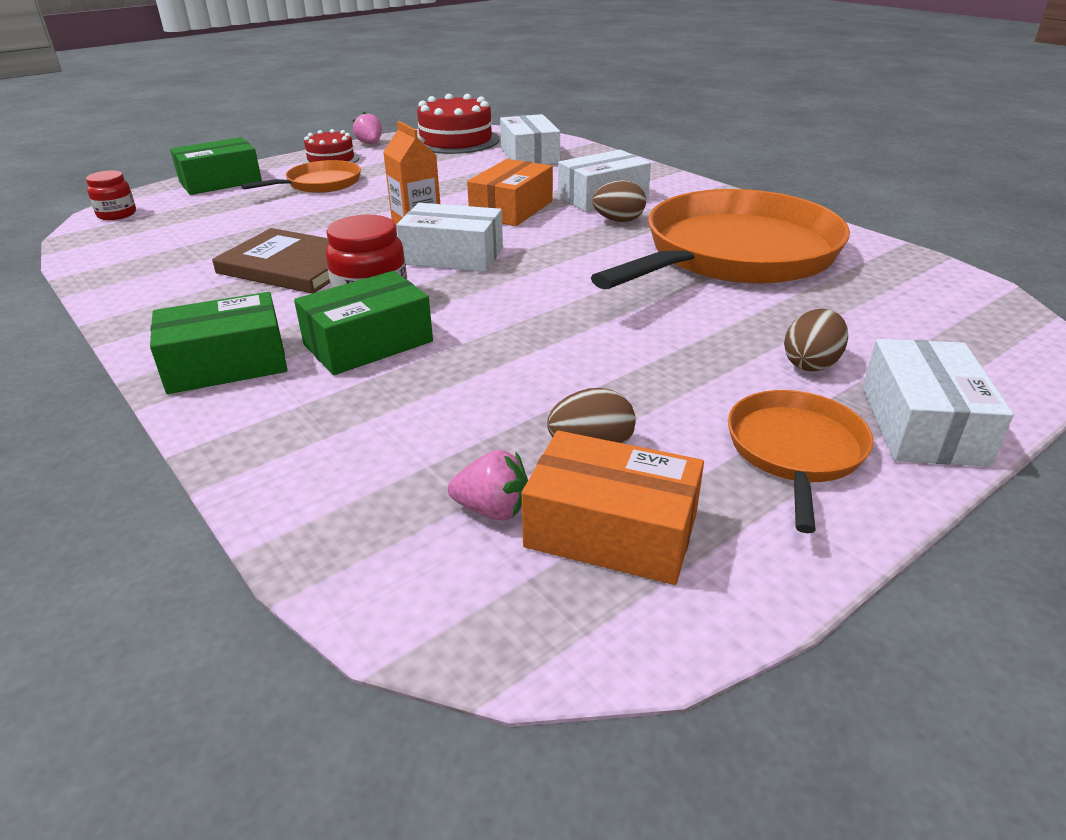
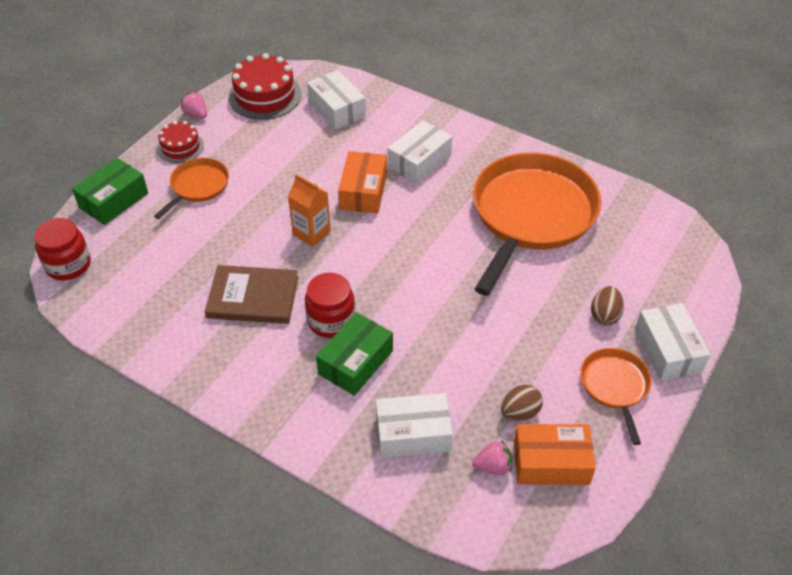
camera: 20 degrees left, 15 degrees up
(117, 214) = (68, 265): red jar -> red jar, size x1.55
(226, 364) = (284, 403): green box -> none
(452, 256) = (354, 259): white box -> white box (413, 434)
(618, 221) = (443, 190): brown egg -> none

